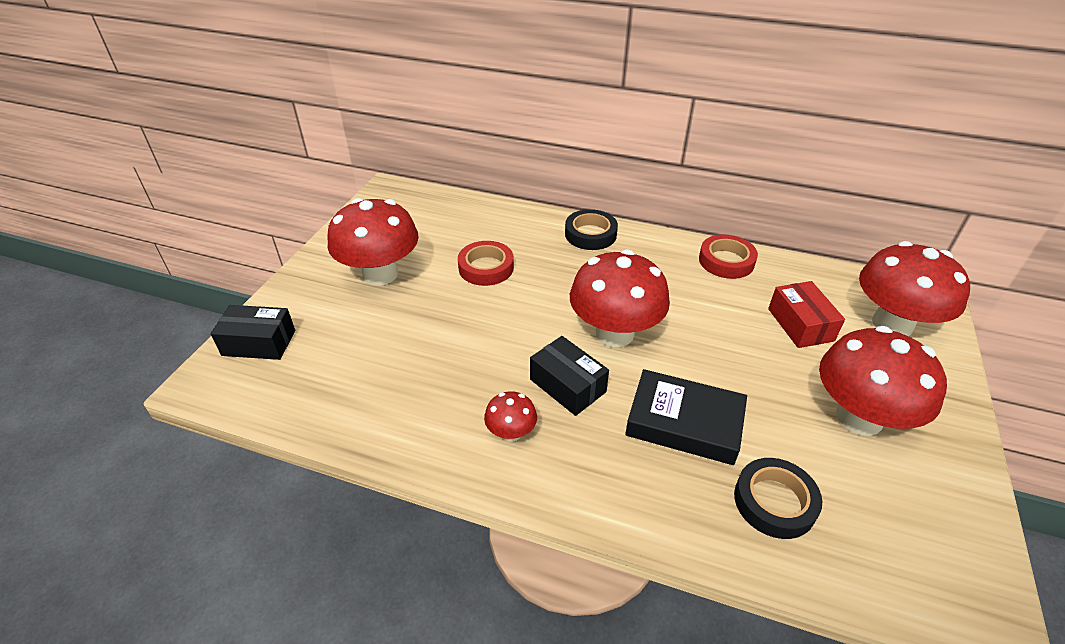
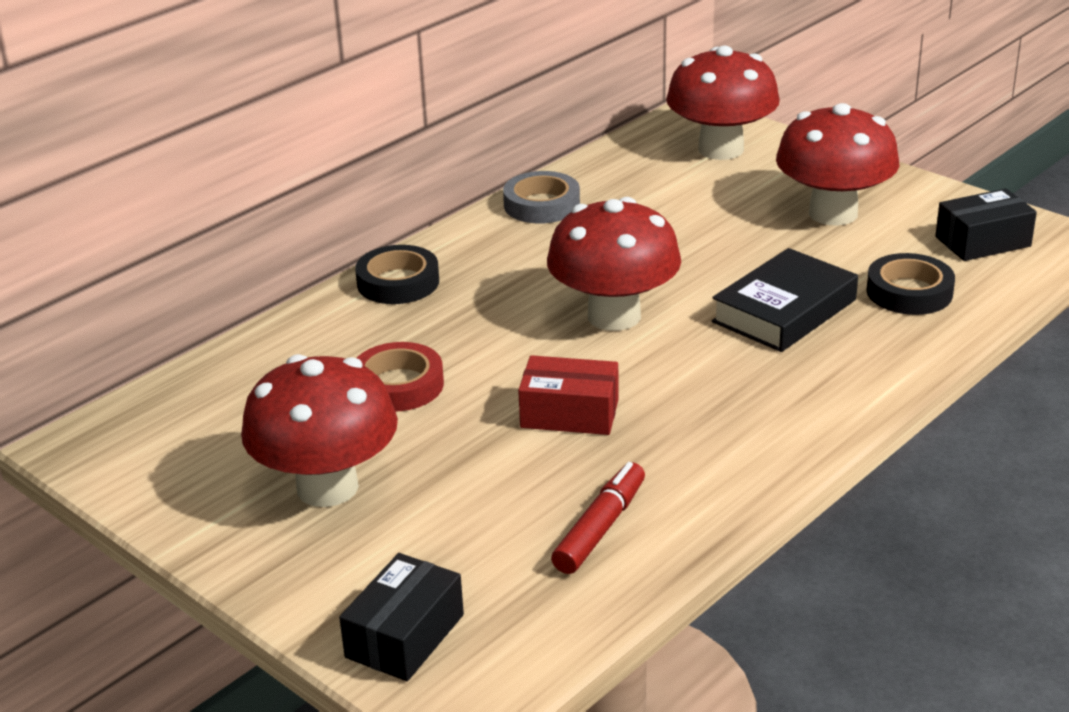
camera: 65 degrees left, 10 degrees down
(375, 394) = (600, 528): none -> red marker
(511, 433) = (734, 429): red mushroom -> none
(567, 385) = (682, 371): black box -> black box (983, 242)
(726, 261) = (541, 205): red tape -> grey tape
(800, 324) = (685, 197): red box -> red box (569, 413)

